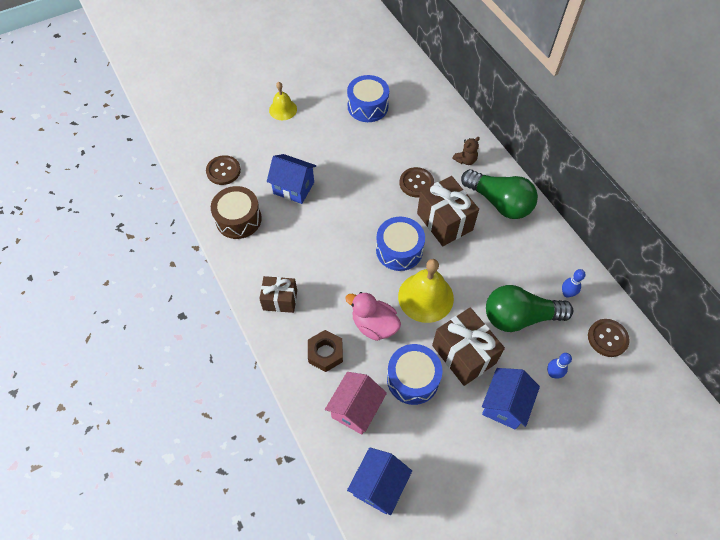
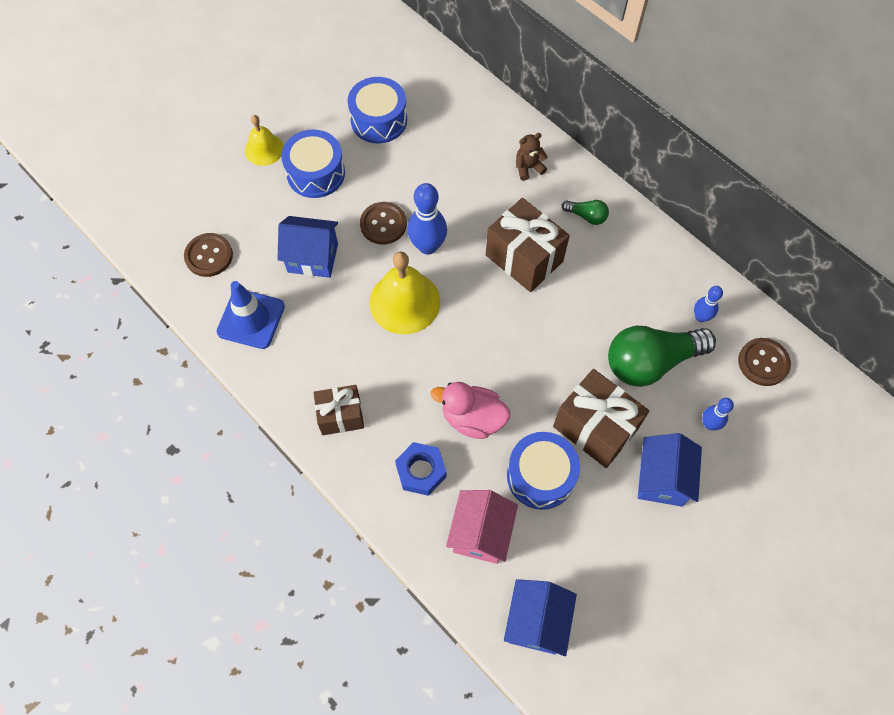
camera: 15 degrees left, 5 degrees up
(238, 219) = (251, 319): brown drum -> blue traffic cone
(325, 353) = (421, 471): brown nut -> blue nut
(377, 198) = (428, 246): none -> blue bowling pin
(399, 250) = (476, 310): blue drum -> blue drum (316, 173)
(416, 183) = (473, 214): brown button -> brown button (383, 224)
(425, 297) = (527, 365): yellow bell -> yellow bell (404, 302)
(465, 160) = (528, 168): brown teddy bear -> brown teddy bear turned 150 degrees counterclockwise
(499, 202) = (586, 216): green light bulb -> green light bulb, size x0.45

